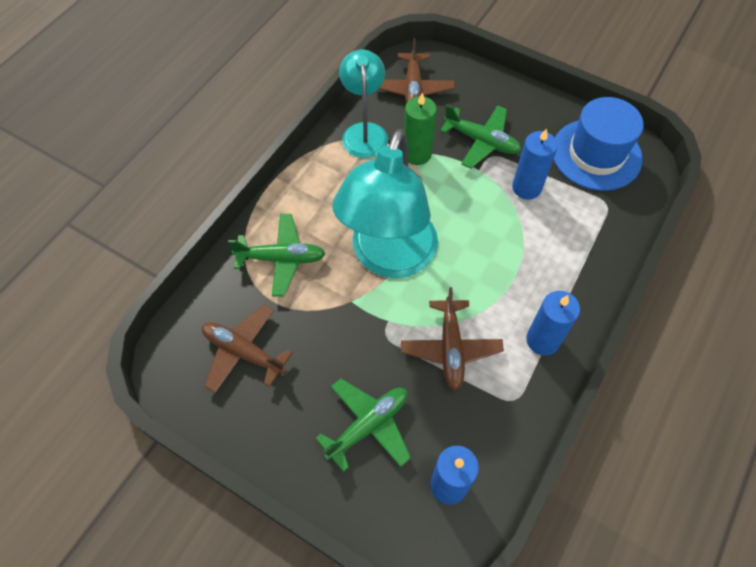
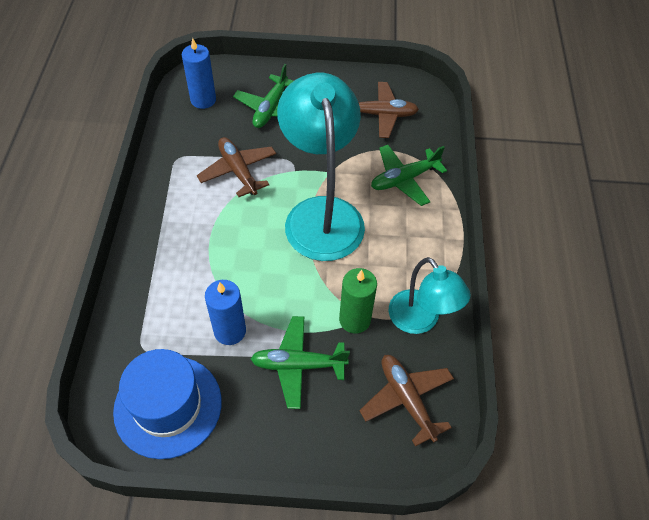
camera: 150 degrees right, 5 degrees down
(542, 340) = (169, 203): blue candle -> none

